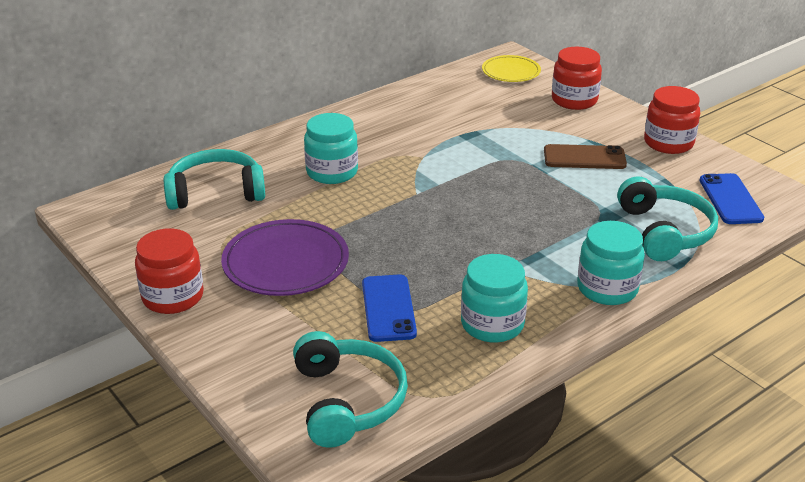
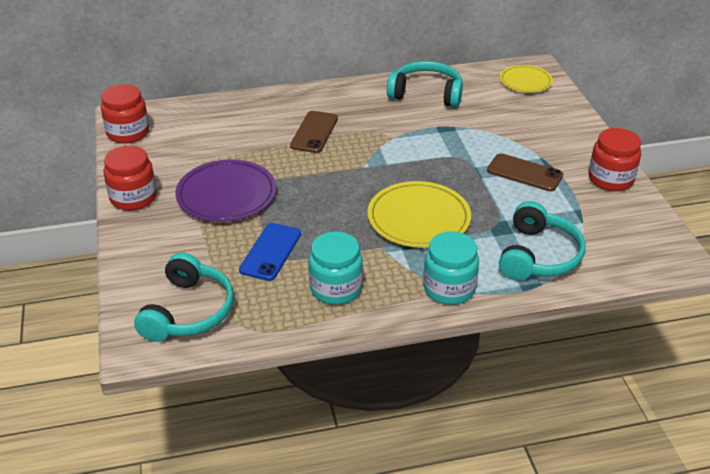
camera: 25 degrees right, 5 degrees up
(216, 192) = (220, 126): turquoise headphones -> turquoise headphones (426, 94)
(332, 172) = (314, 132): turquoise jar -> brown phone
(518, 229) = (418, 218): none -> yellow plate
(574, 100) = (559, 120): red jar -> red jar (128, 133)
(730, 199) = (622, 244): blue phone -> none

